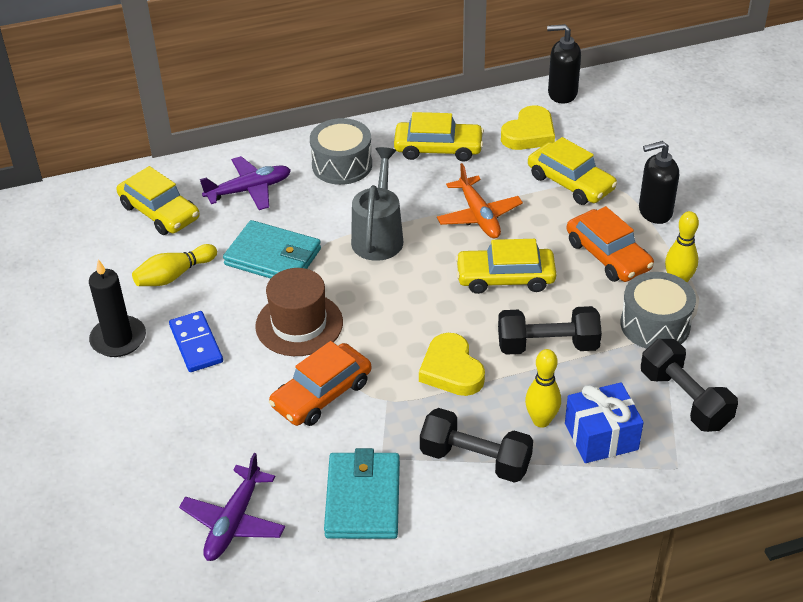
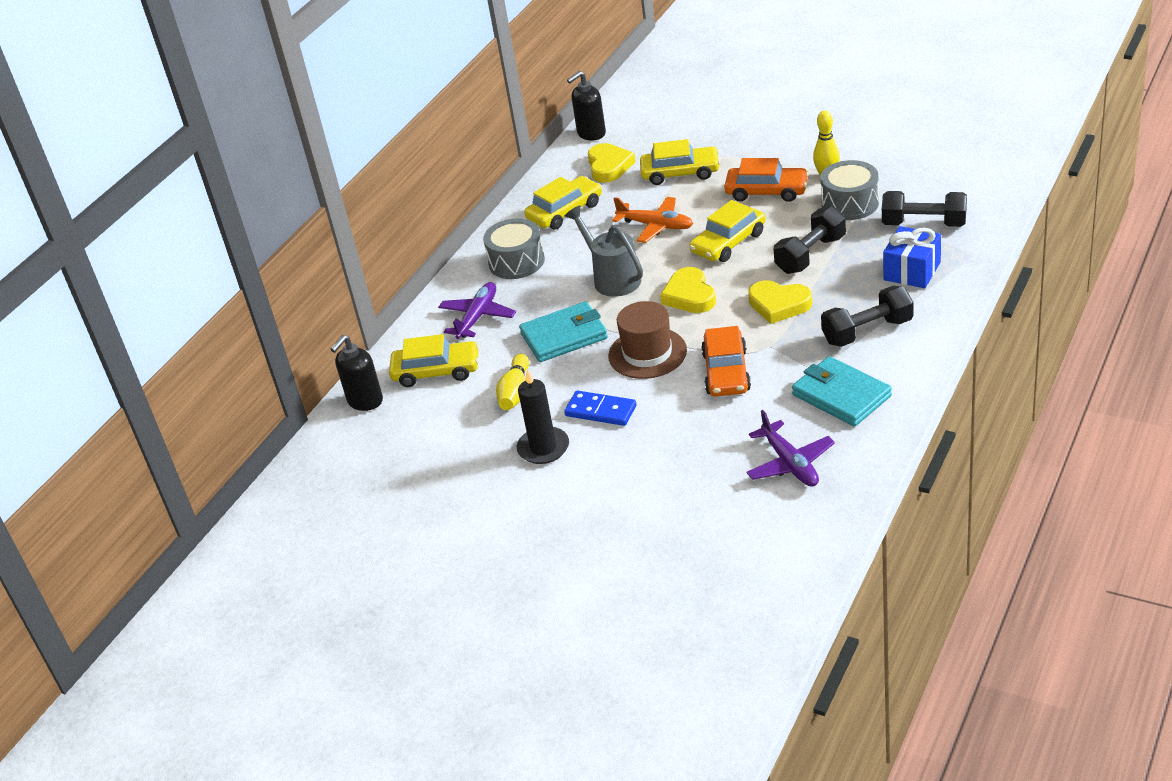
camera: 40 degrees left, 5 degrees down
(404, 300) = (689, 295): none -> yellow heart
(541, 420) = (869, 288): yellow bowling pin -> none
(654, 212) = (755, 154): black soap dispenser -> black soap dispenser (365, 401)

